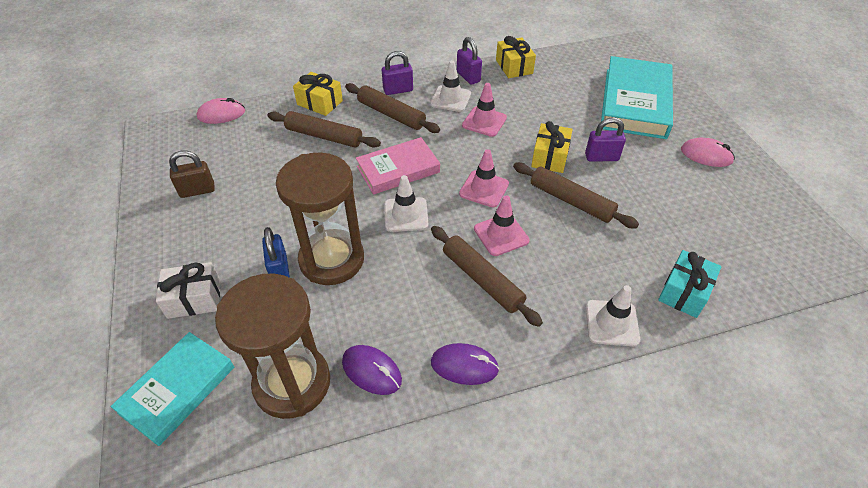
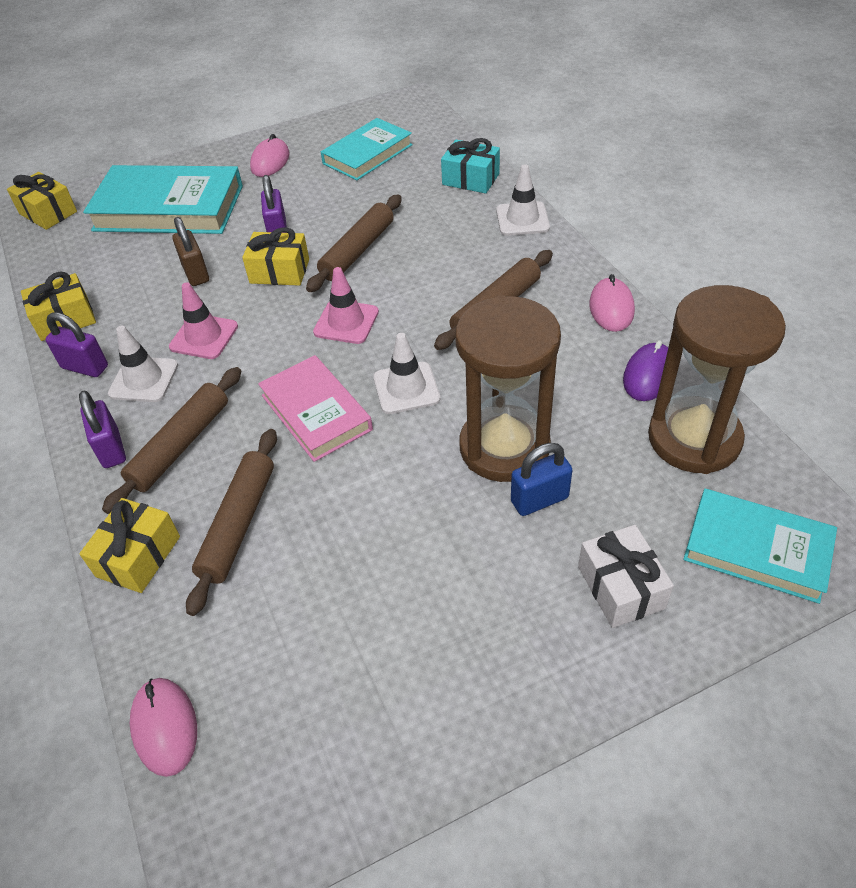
camera: 95 degrees left, 0 degrees up
(197, 191) = (398, 679): brown padlock -> brown padlock (196, 273)
(464, 366) = (611, 308): purple mouse -> pink mouse
(468, 77) = (85, 367): purple padlock -> purple padlock turned 60 degrees clockwise
(501, 235) = (423, 300): pink traffic cone -> none
(630, 51) = (48, 213): none -> yellow gift
(725, 218) = (367, 154): none -> turquoise book

